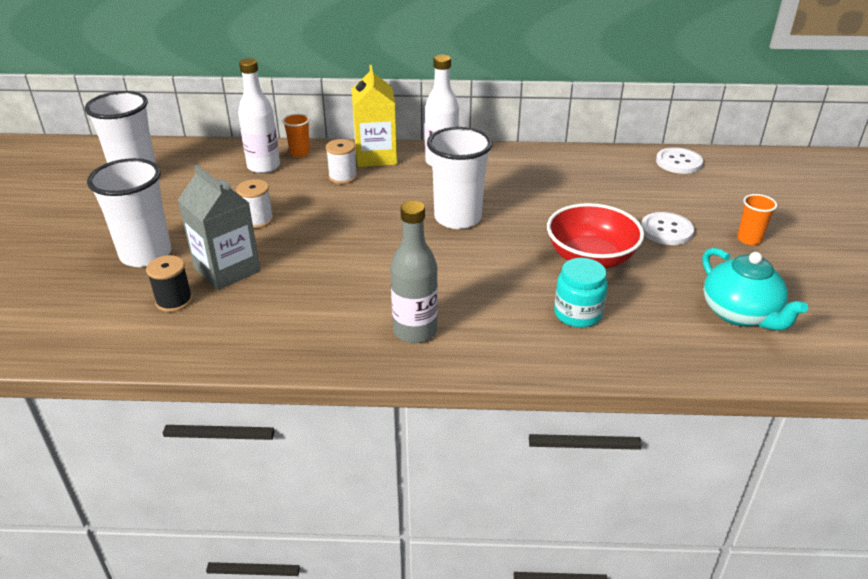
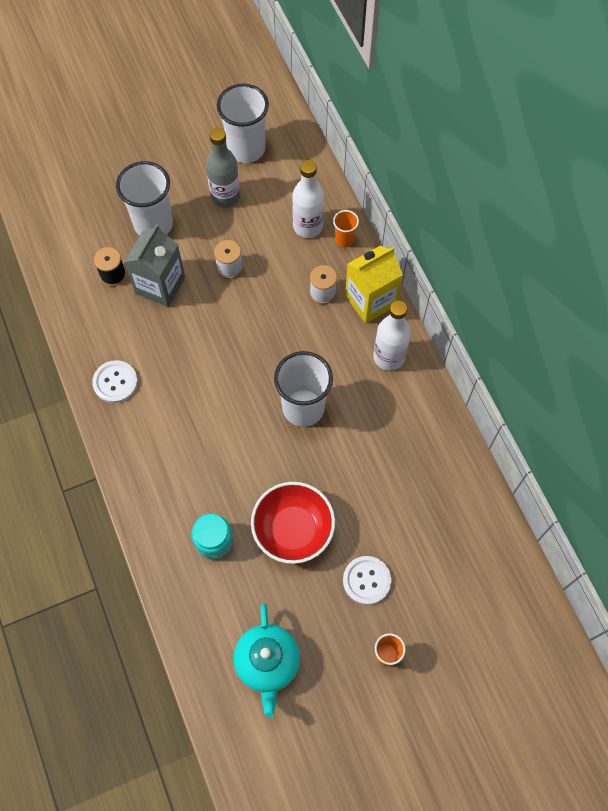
camera: 65 degrees right, 30 degrees up
(415, 331) = (146, 439): grey bottle -> grey bottle (225, 196)
(678, 162) = (503, 565): white button -> white button (115, 382)
(740, 314) = (267, 663): turquoise teapot -> turquoise teapot turned 45 degrees counterclockwise

